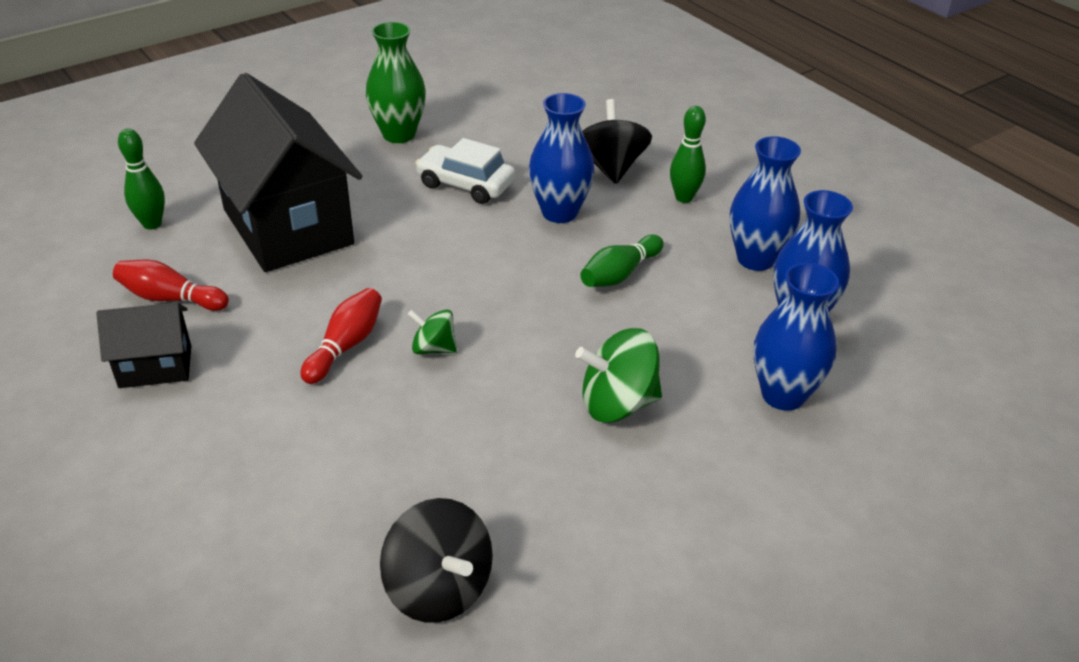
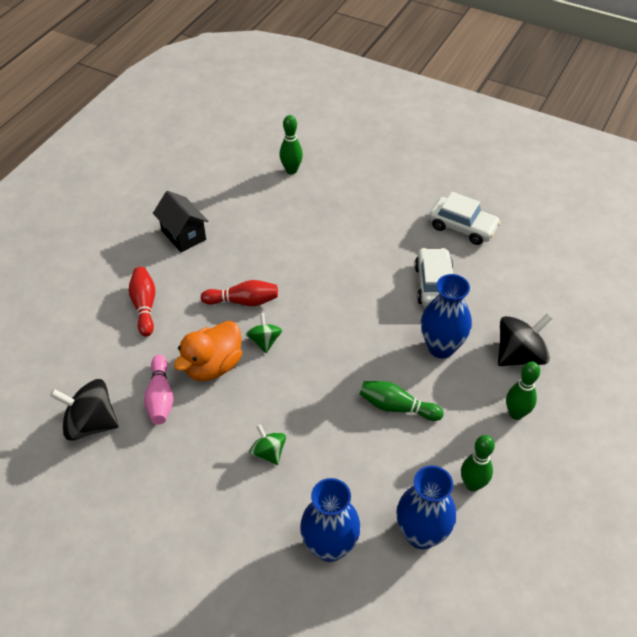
camera: 65 degrees right, 10 degrees up
(170, 298) = (237, 211): red bowling pin -> red bowling pin (144, 306)
(288, 227) = (328, 225): black house -> none
(399, 134) = (462, 227): green vase -> white car
(435, 412) = (213, 366): none -> orange duck
(439, 588) = (91, 423): black spinning top -> black spinning top turned 75 degrees clockwise
(449, 487) = (160, 397): none -> pink bowling pin
(617, 403) = (268, 452): green spinning top -> green spinning top, size x0.58
(755, 259) = (472, 484): blue vase -> green bowling pin

